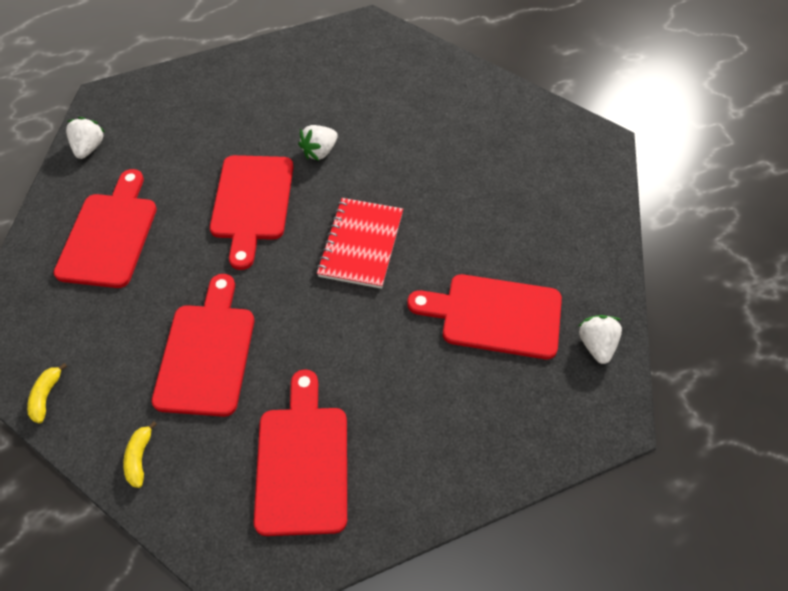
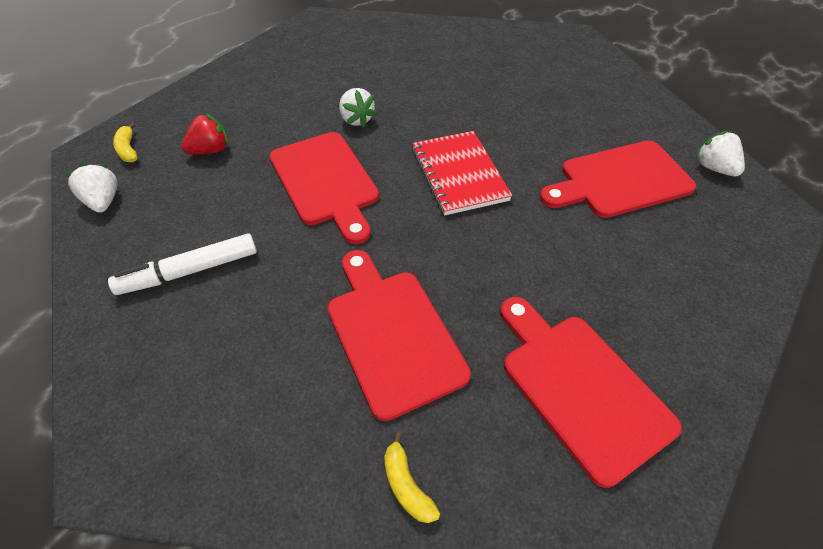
camera: 30 degrees left, 5 degrees down
(46, 396) = (233, 479): yellow banana -> yellow banana (128, 149)
(110, 235) = (190, 271): red cutting board -> white marker
(188, 133) = (211, 150): none -> red strawberry
(319, 152) = (356, 119): white strawberry -> white strawberry turned 45 degrees counterclockwise

